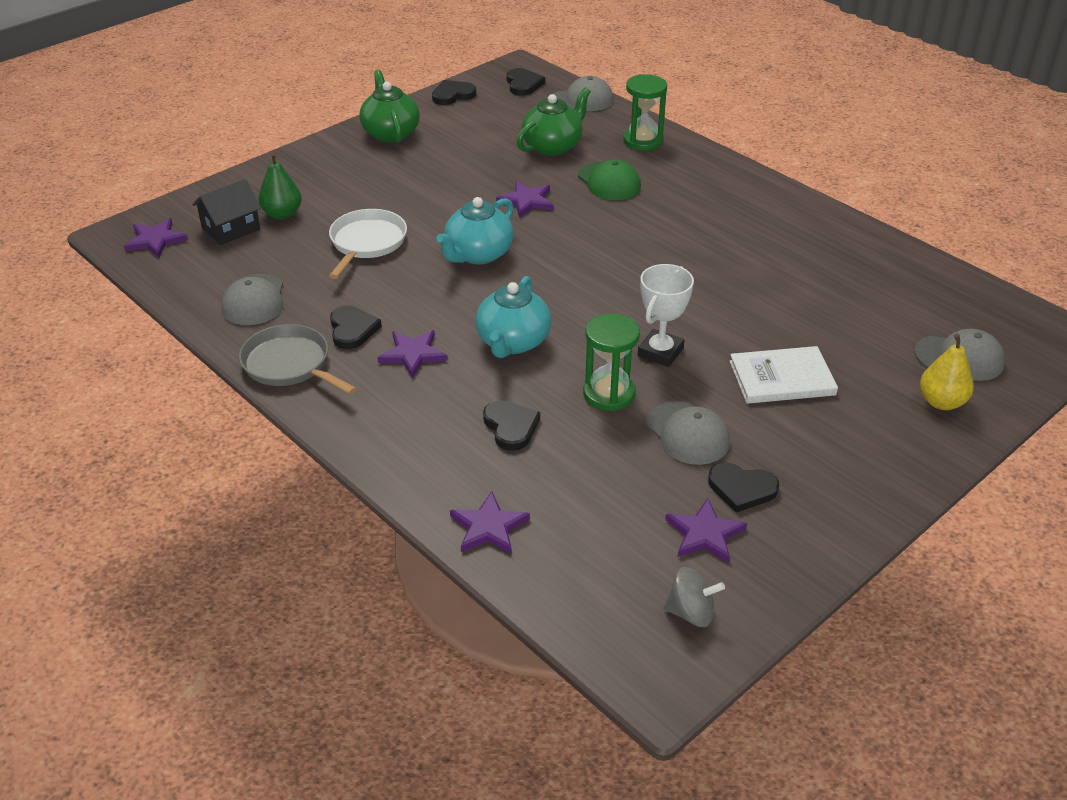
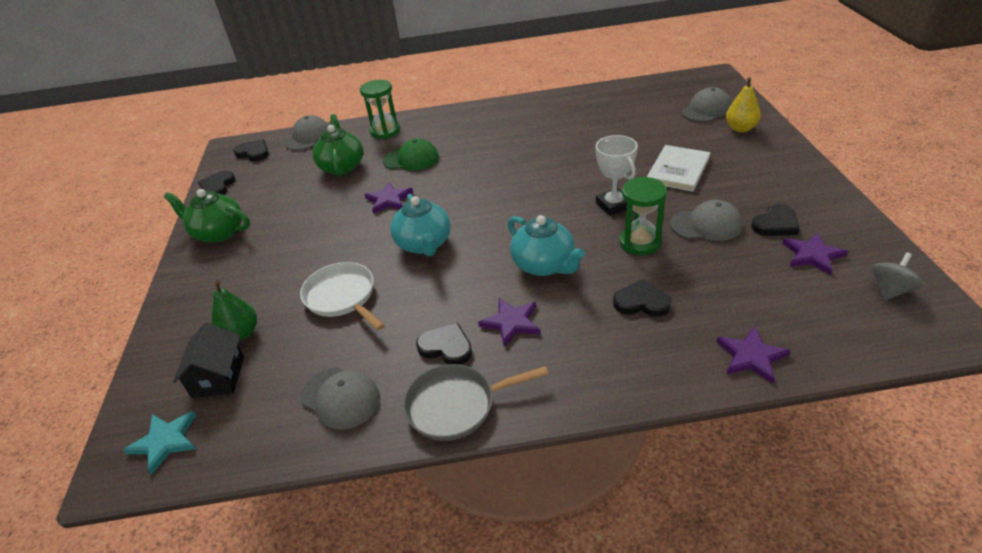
camera: 50 degrees left, 0 degrees up
(155, 240) = (165, 441): purple star -> turquoise star

